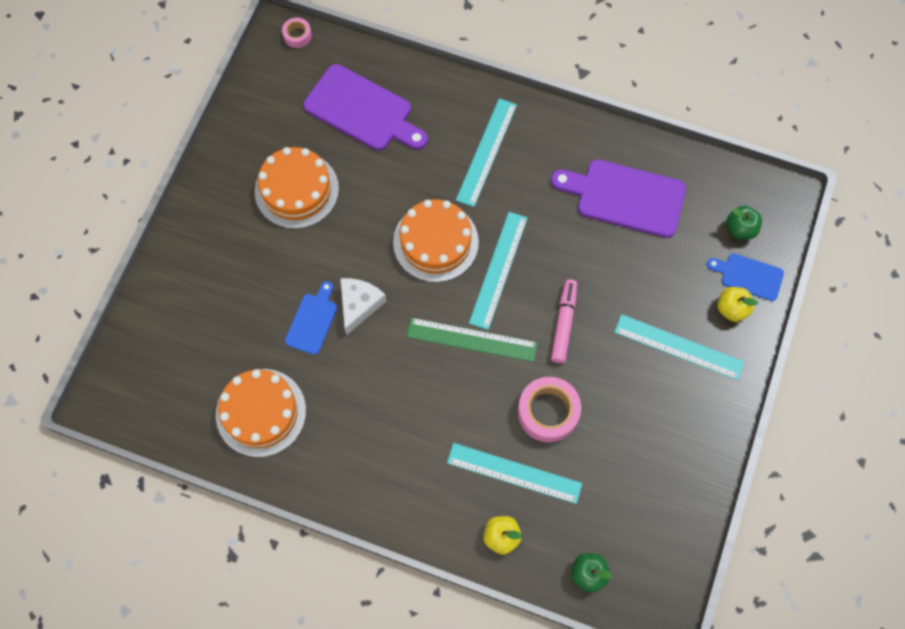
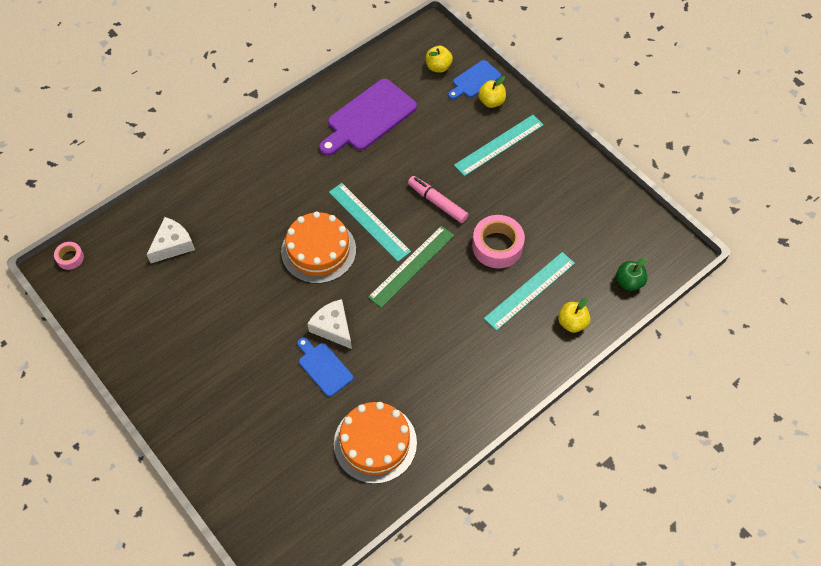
camera: 60 degrees left, 10 degrees down
(296, 190) = (204, 324): orange cake -> none
(362, 110) = (173, 245): purple cutting board -> white cheese
(486, 152) = (270, 182): turquoise ruler -> none
(740, 229) = (438, 67): green apple -> yellow apple

